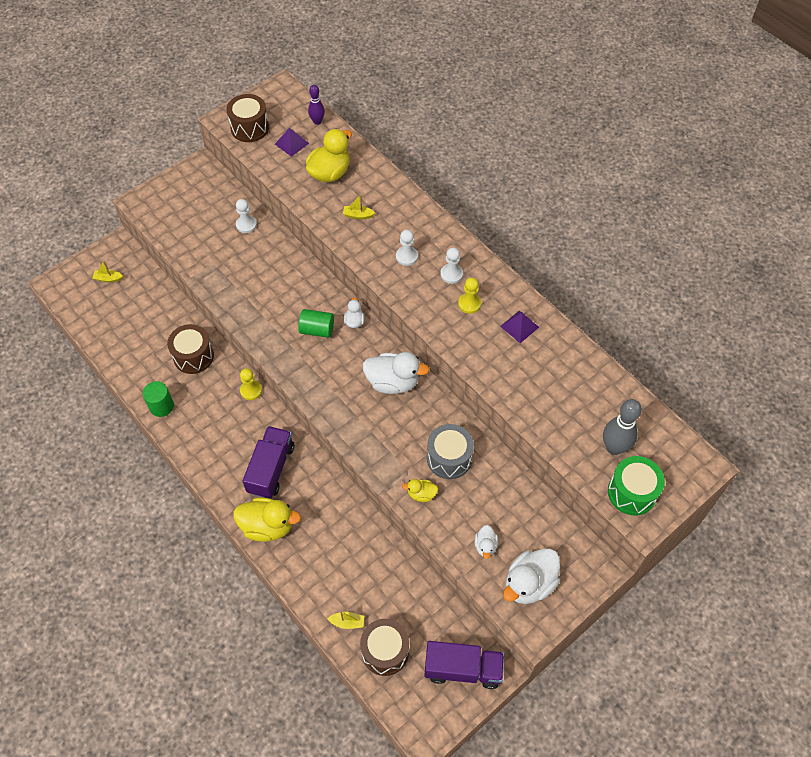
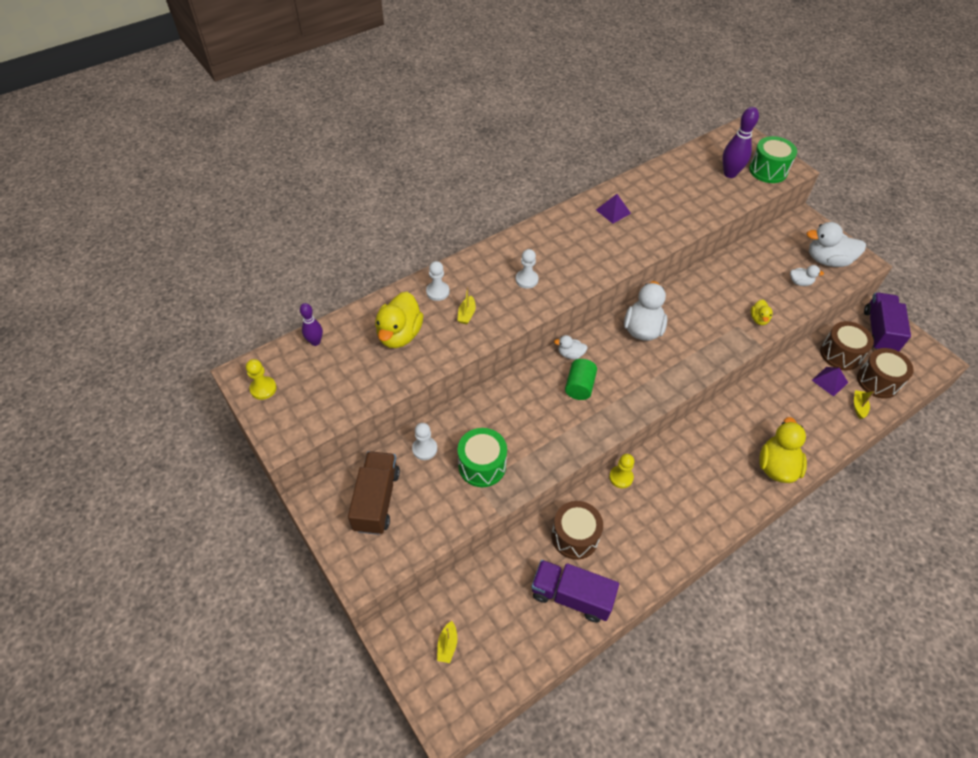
camera: 85 degrees left, 5 degrees down
(161, 406) = (642, 571): green cylinder -> none
(200, 201) = (377, 500): none -> brown truck
(231, 264) = (482, 465): none -> green drum
(250, 128) = (305, 410): brown drum -> brown drum (840, 354)
(271, 469) = (713, 461): purple truck -> purple truck (571, 596)
(291, 143) = (344, 368): purple pyramid -> purple pyramid (829, 381)
(330, 173) = (399, 335): yellow duck -> yellow duck turned 120 degrees counterclockwise
(449, 458) = (720, 297): grey drum -> none
(451, 274) = (551, 249): white pawn -> white pawn (437, 292)
(469, 304) = (587, 240): yellow pawn -> yellow pawn (263, 389)
(529, 584) = (827, 260): white duck -> white duck turned 135 degrees clockwise
(614, 447) = (730, 173): grey bowling pin -> purple bowling pin

